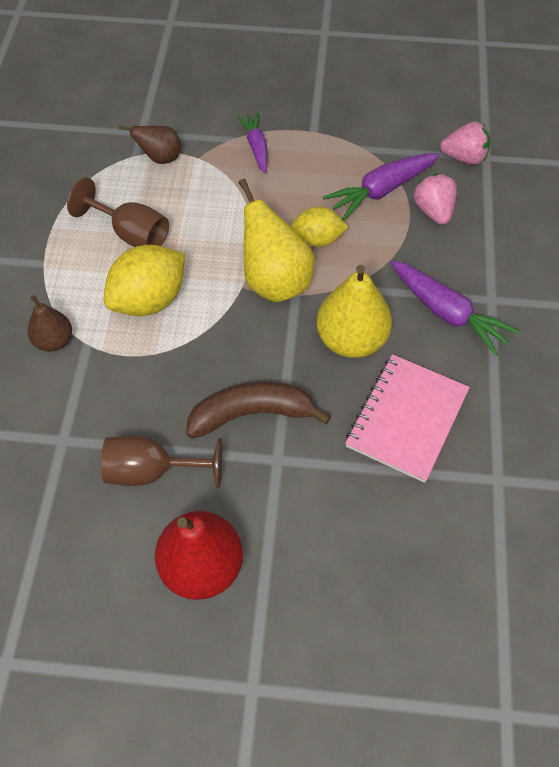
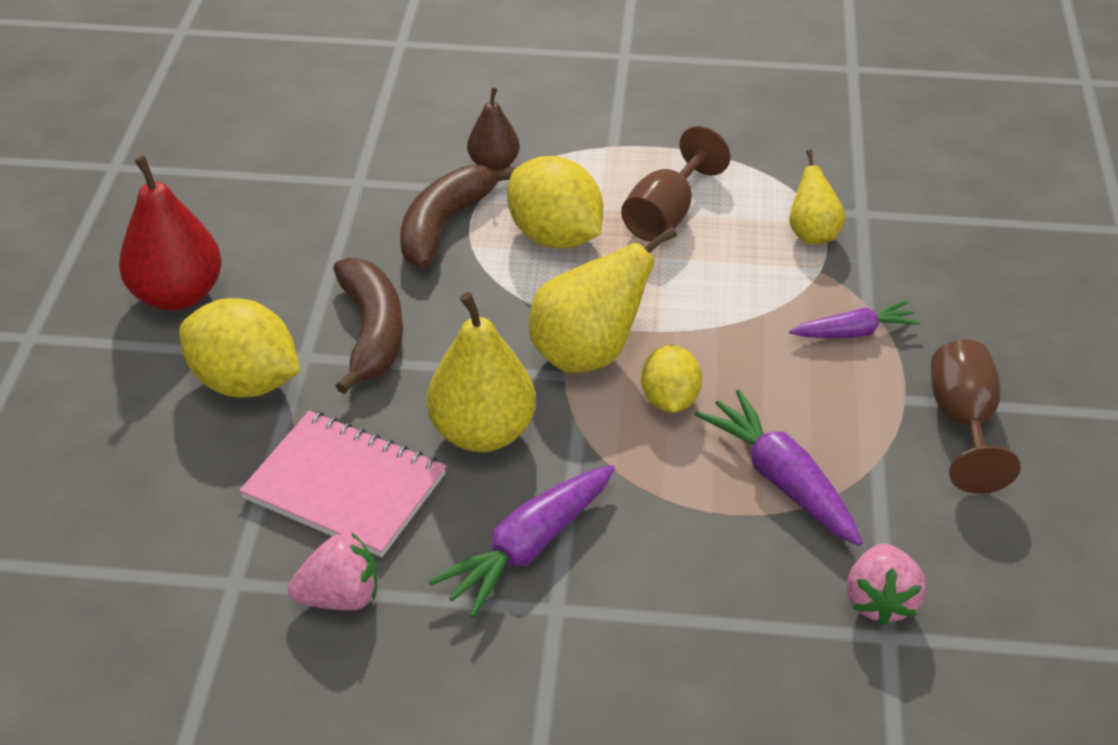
camera: 90 degrees right, 15 degrees down
(128, 372) = (444, 225): none -> brown banana
(152, 471) = (305, 251): brown goblet -> brown goblet (963, 422)
(160, 158) = (812, 234): brown pear -> yellow pear
(306, 497) = (245, 382): none -> yellow lemon
(433, 211) = (743, 546): pink strawberry -> pink strawberry (340, 597)

